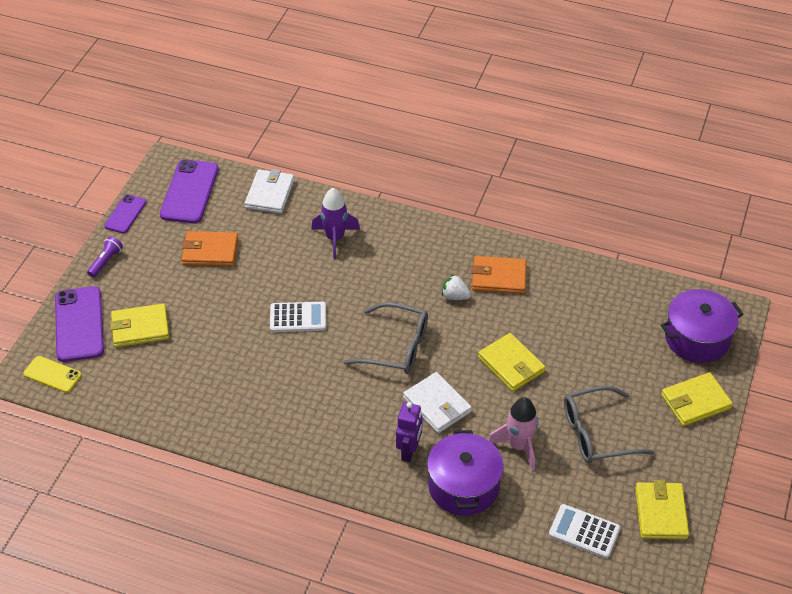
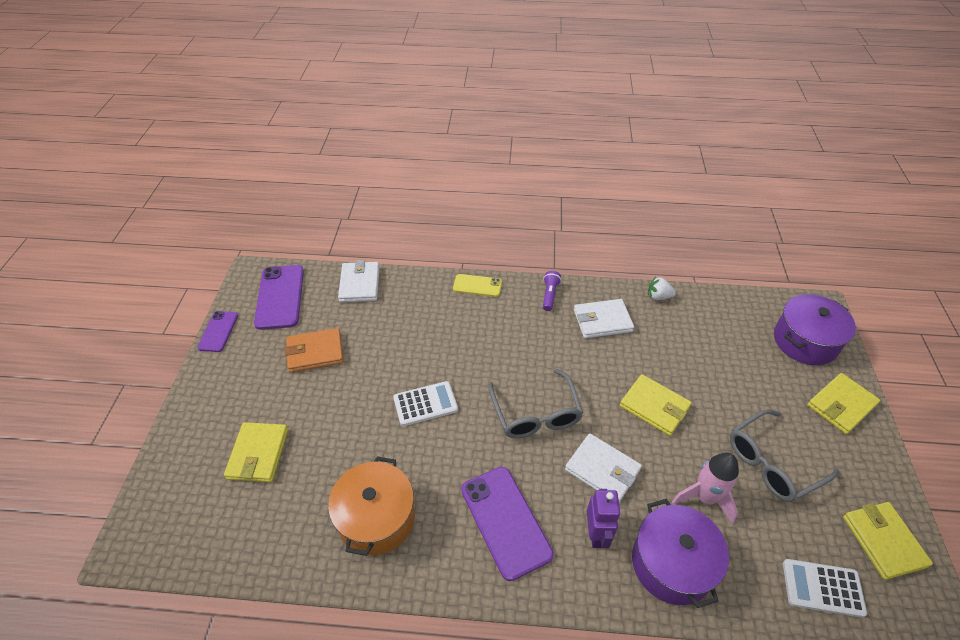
camera: 15 degrees left, 0 degrees up
(52, 374) = (163, 538): yellow phone -> yellow phone (477, 286)
(79, 324) = (187, 465): purple phone -> purple phone (505, 521)
(106, 261) = (206, 386): purple flashlight -> purple flashlight (549, 295)
(140, 328) = (258, 454): yellow wallet -> yellow wallet turned 60 degrees counterclockwise
(227, 398) = (376, 518): none -> orange pot
(335, 238) = (436, 314): purple rocket -> none
(396, 347) = (535, 414): grey glasses -> grey glasses turned 75 degrees clockwise
(455, 296) = (570, 348): white strawberry -> white strawberry (658, 296)
(498, 277) = (602, 321): orange wallet -> white wallet

